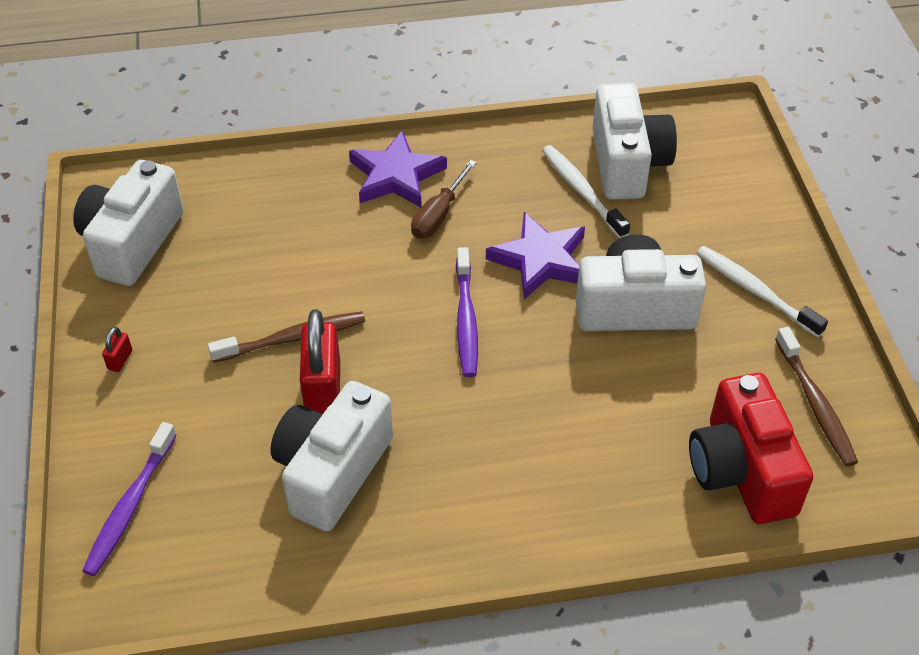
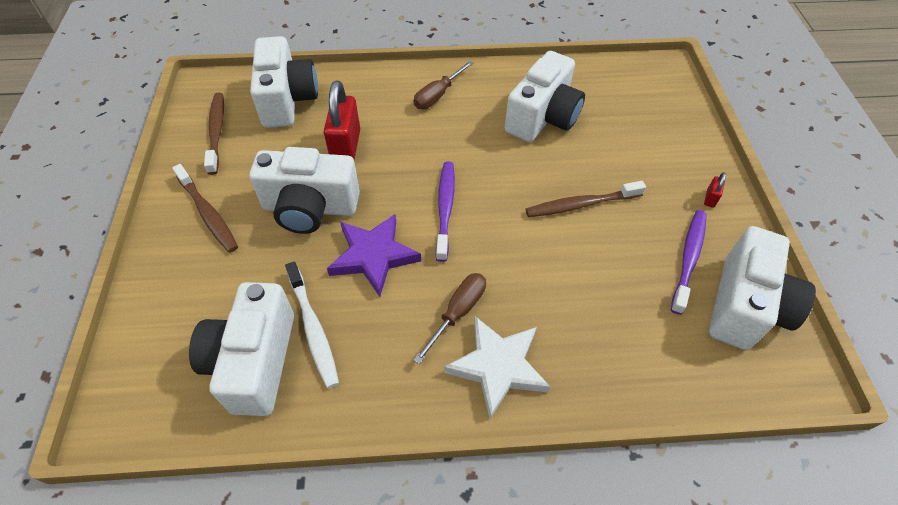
camera: 175 degrees left, 5 degrees up
(130, 506) = (666, 109): purple toothbrush -> purple toothbrush (688, 259)
(323, 390) = (553, 166): red padlock -> red padlock (346, 147)
(396, 176) = (497, 367): purple star -> white star
(502, 502) = (438, 95): none -> brown screwdriver
(741, 471) = (287, 100): red camera -> white camera
(755, 291) = (208, 214): white toothbrush -> brown toothbrush

